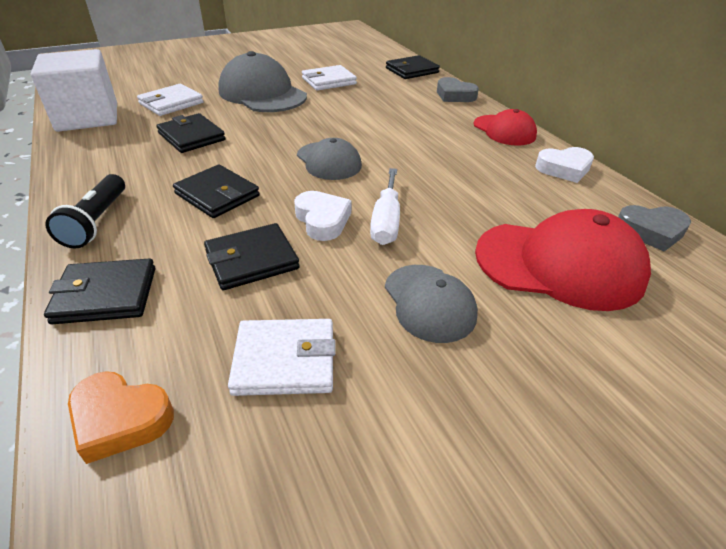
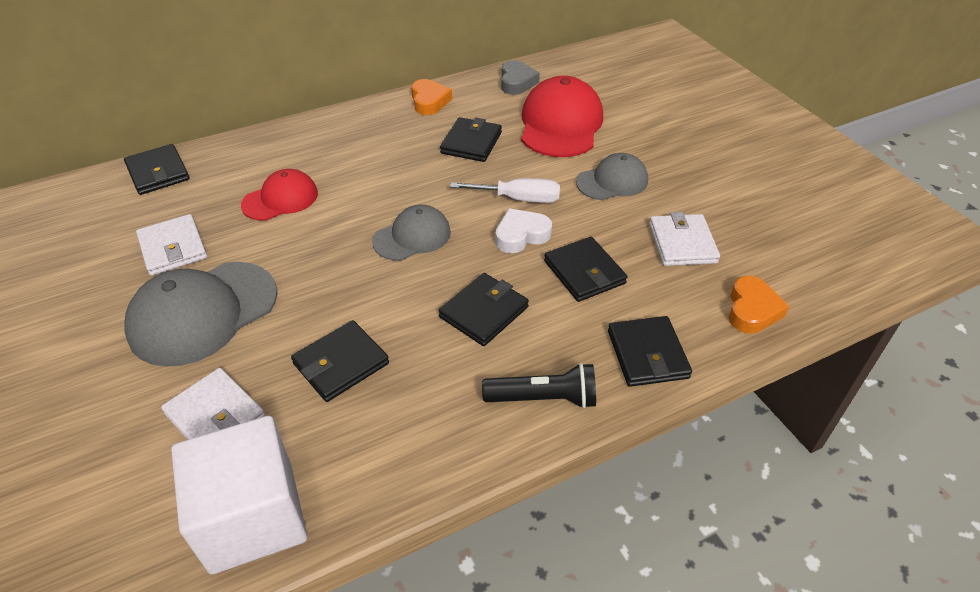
camera: 90 degrees left, 5 degrees up
(454, 95) = (254, 144): grey heart -> none
(489, 193) = (471, 143): none -> black wallet
(504, 130) = (352, 122): red cap -> red cap (280, 199)
(564, 169) = (429, 101): white heart -> orange heart

